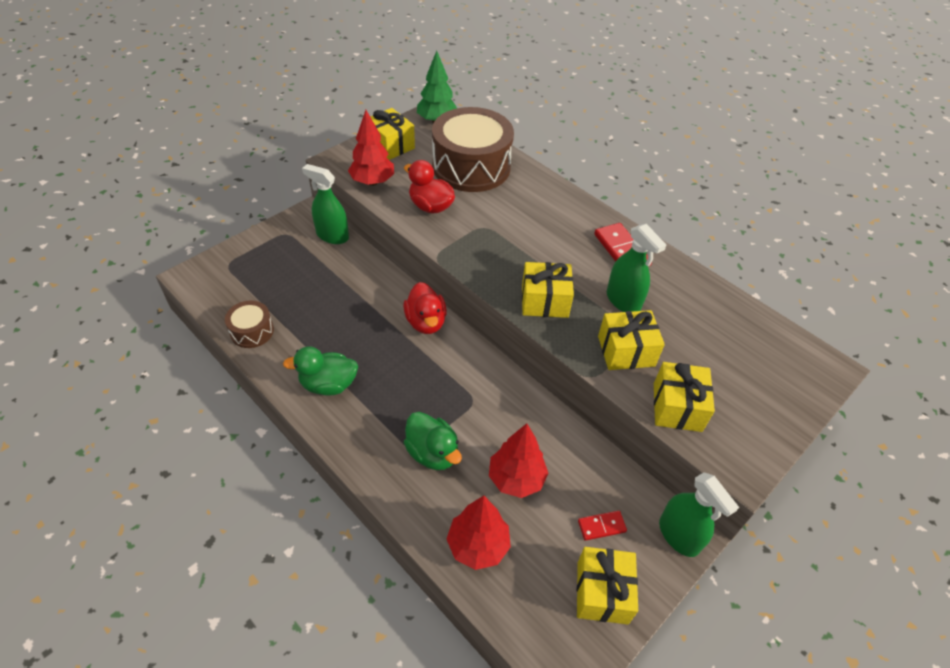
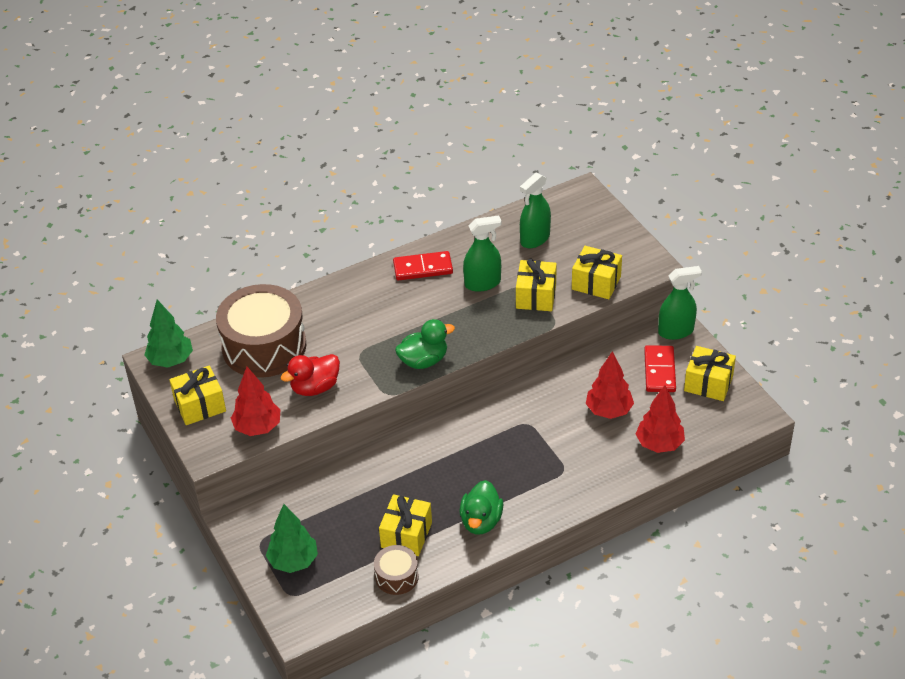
camera: 70 degrees left, 5 degrees down
(265, 258) = (293, 561): none -> green tree
(332, 236) = (279, 501): green spray bottle -> green spray bottle (535, 239)
(426, 322) = (427, 441): red duck -> none
(432, 453) = (572, 458): green duck -> green duck (424, 361)
(544, 301) = (467, 332): yellow gift -> yellow gift (406, 535)
(601, 526) = (660, 371): red domino -> red domino, size x1.72

